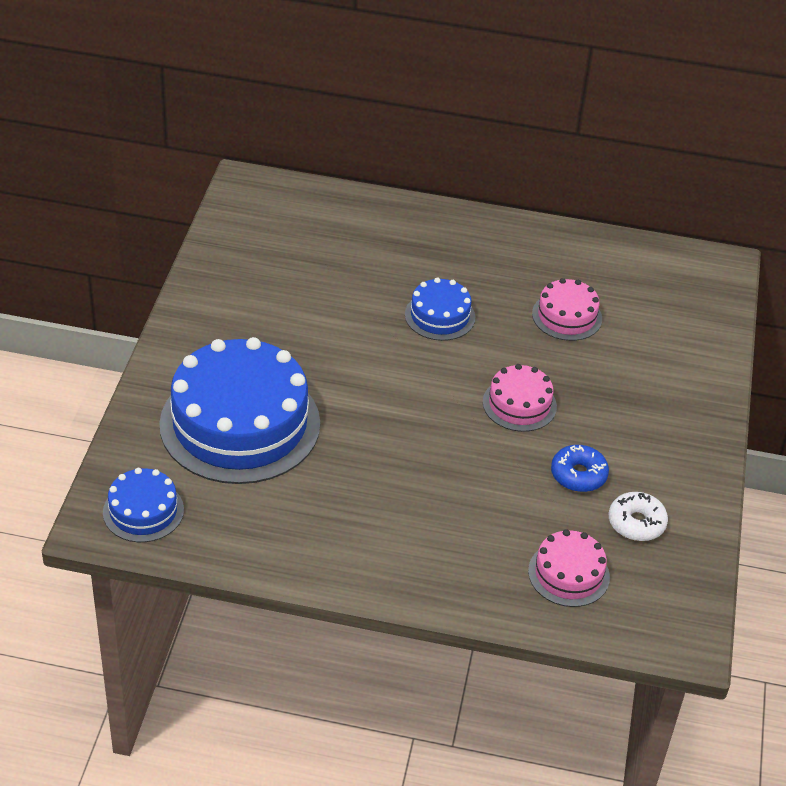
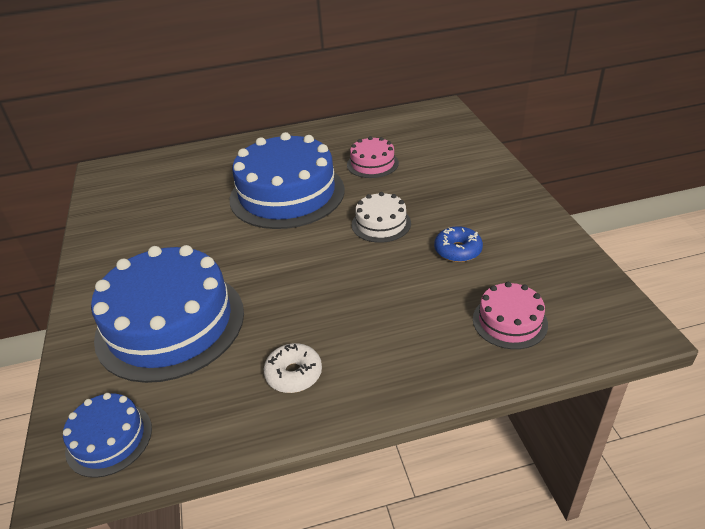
camera: 20 degrees left, 5 degrees down
(440, 316) = (287, 194): blue cake -> blue cake, size x2.10
(519, 404) = (381, 224): pink cake -> white cake
(636, 523) = (524, 264): white donut -> white donut (294, 374)

